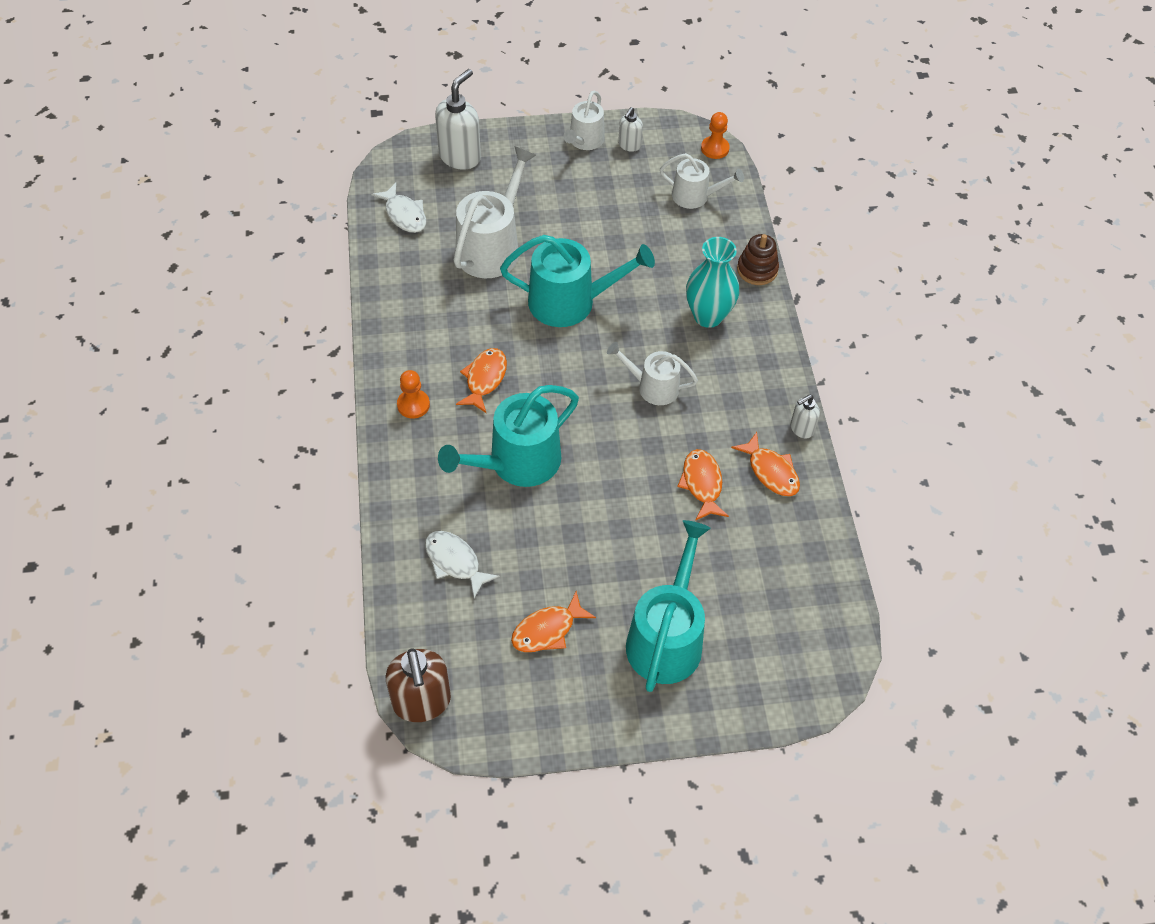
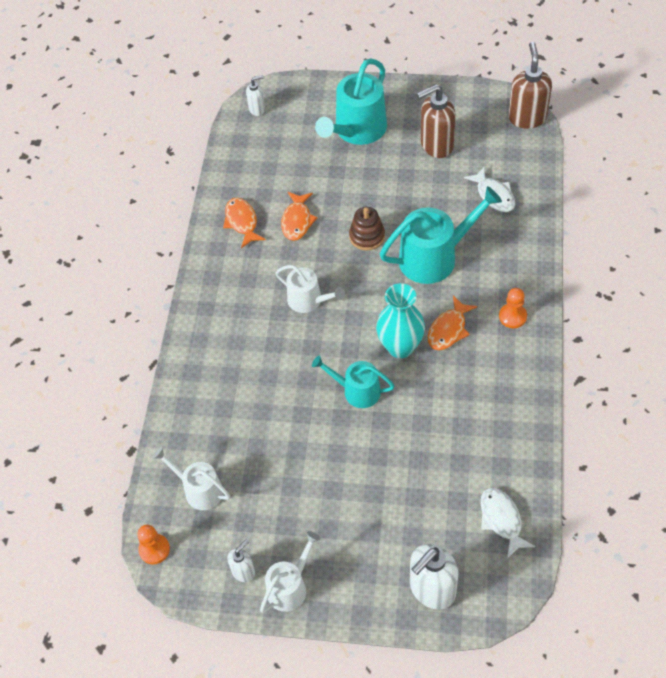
camera: 160 degrees left, 0 degrees up
(492, 247) = (418, 463): white watering can -> none
(547, 630) = (436, 145): orange fish -> brown soap dispenser
(570, 302) = (357, 391): turquoise watering can -> turquoise watering can, size x0.60
(708, 316) = (238, 357): turquoise vase -> turquoise vase (400, 347)
(757, 270) = (175, 395): brown stacking toy -> brown stacking toy (367, 236)
(801, 429) = (204, 249): white soap dispenser -> white soap dispenser (257, 109)

